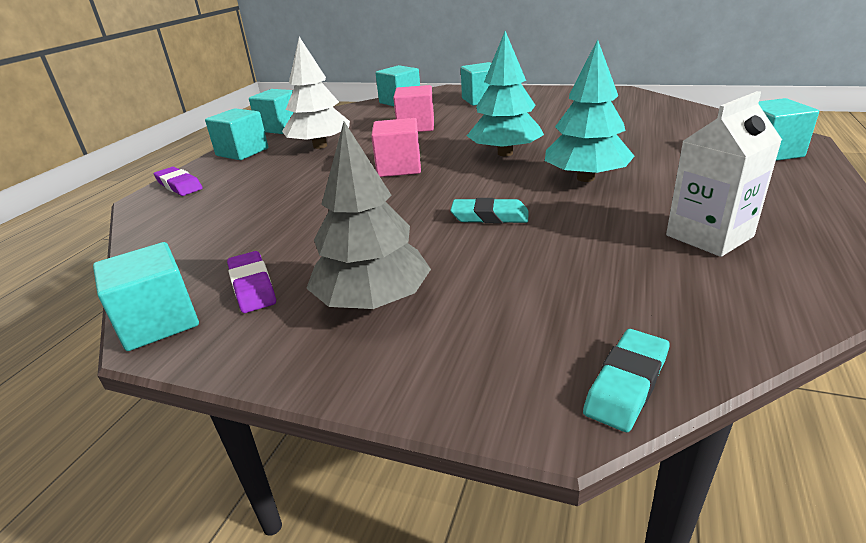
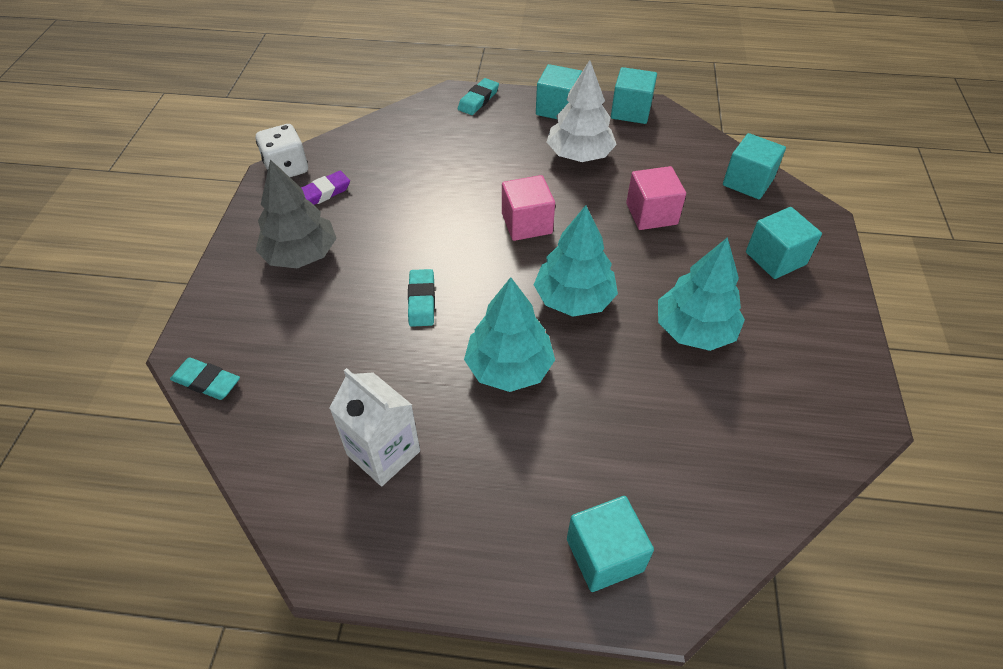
camera: 75 degrees right, 20 degrees up
(159, 322) = (287, 168): turquoise cube -> white dice
(179, 185) = (478, 100): purple eraser -> turquoise eraser
(546, 121) = (694, 330): none -> turquoise tree

